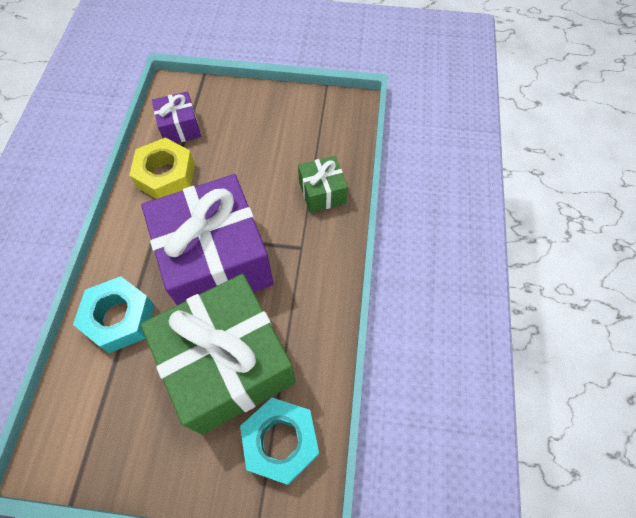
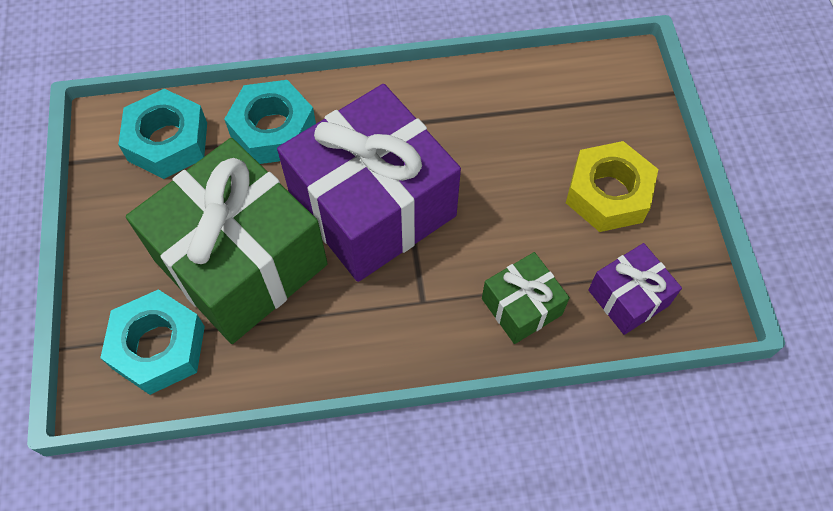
camera: 75 degrees right, 0 degrees up
(90, 407) = (168, 142): none -> turquoise nut
(166, 175) = (481, 107): yellow nut -> yellow nut (608, 194)
(180, 128) = (563, 97): purple gift -> purple gift (628, 297)

